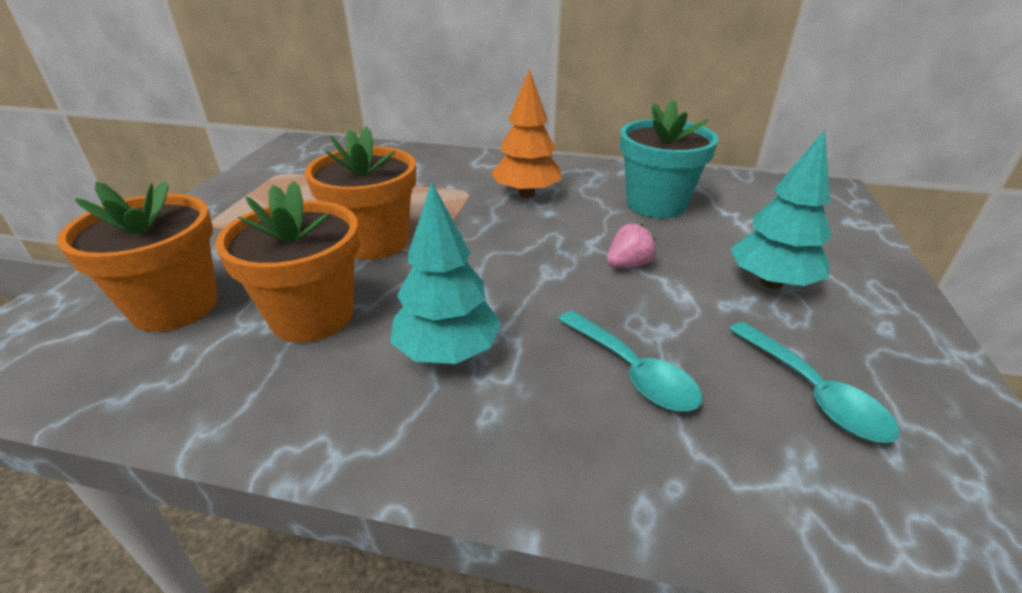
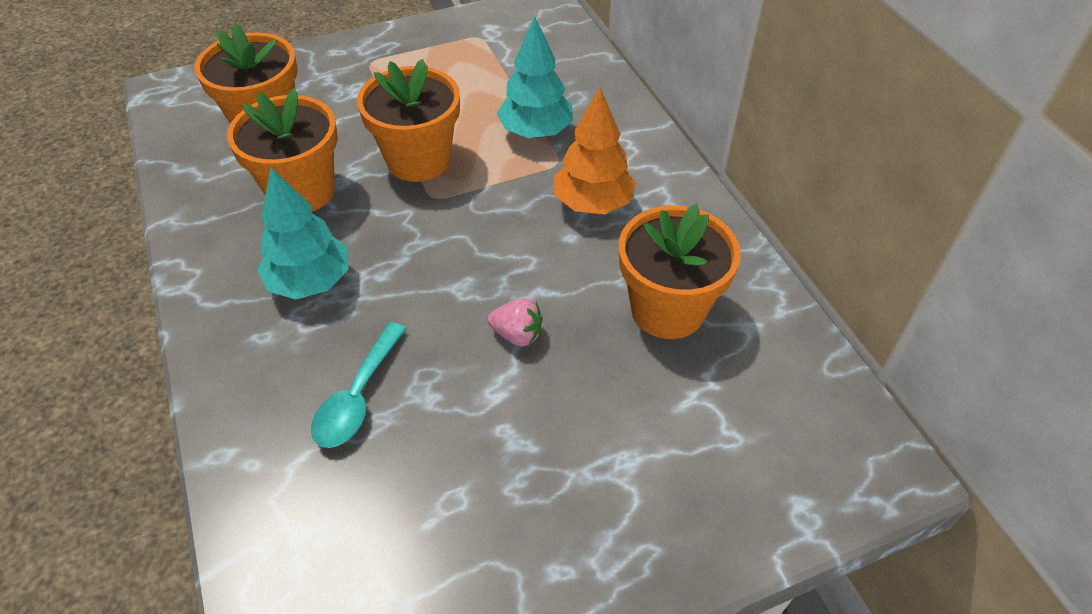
camera: 55 degrees right, 15 degrees up
(656, 204) = (667, 309): turquoise flower pot -> orange flower pot
(771, 282) = (573, 456): turquoise tree -> turquoise tree (536, 132)
(813, 393) = (408, 526): turquoise spoon -> none

